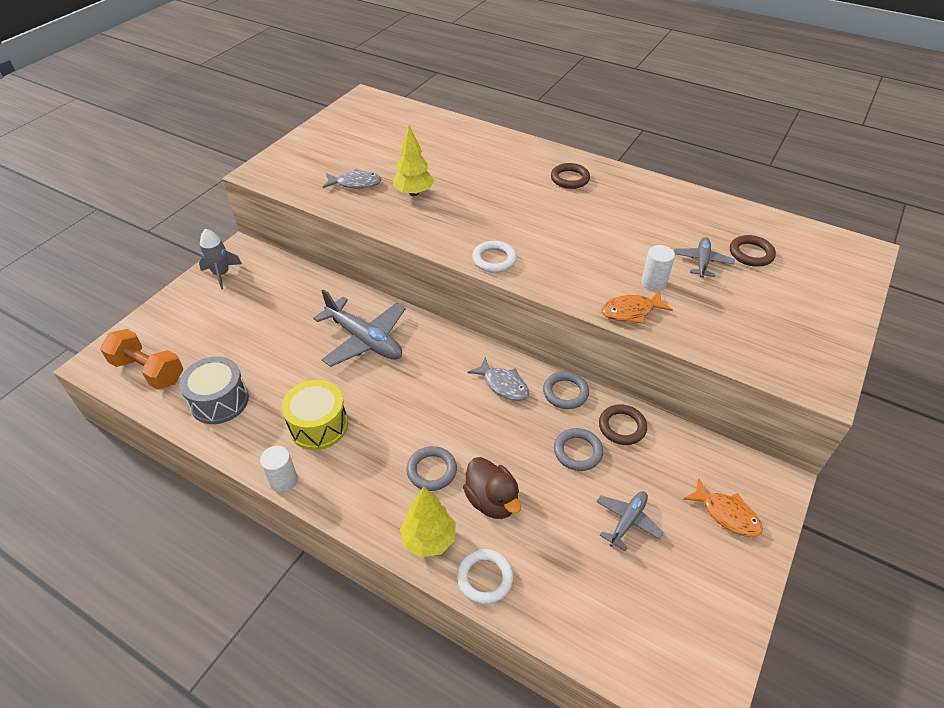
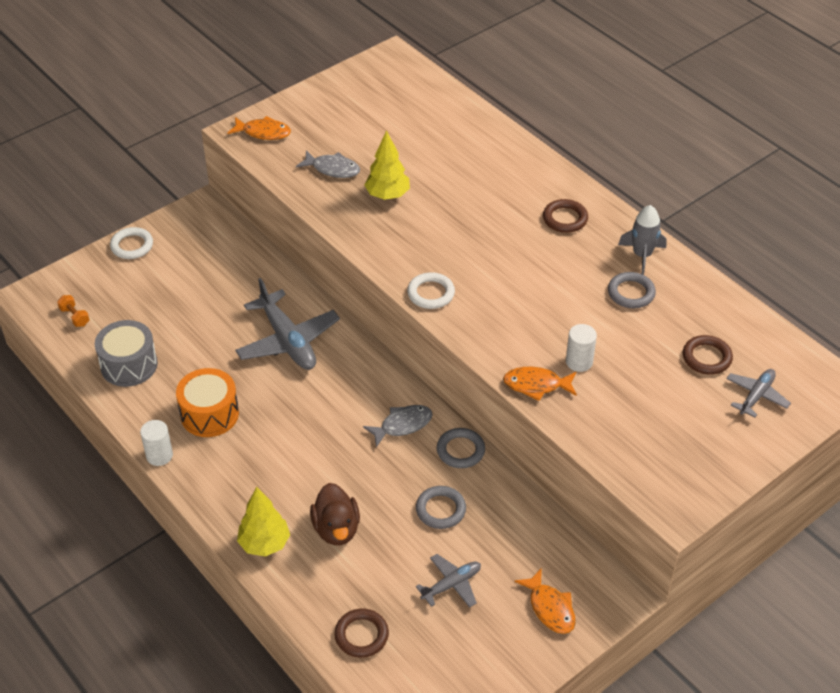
camera: 20 degrees right, 0 degrees up
(148, 371) = (75, 316): orange dumbbell -> orange dumbbell, size x0.47
(221, 274) = (175, 230): grey rocket -> grey rocket (642, 255)
(280, 169) = (263, 132): none -> orange fish
(318, 425) = (209, 414): yellow drum -> orange drum
(431, 470) = (294, 486): grey ring -> grey ring (631, 293)
(484, 578) = (297, 590): white ring -> white ring (132, 246)
(503, 385) = (402, 425): grey fish -> grey fish turned 90 degrees counterclockwise
(622, 427) = (498, 500): brown ring -> brown ring (361, 635)
(702, 262) = (646, 352): grey plane -> grey plane (756, 396)

